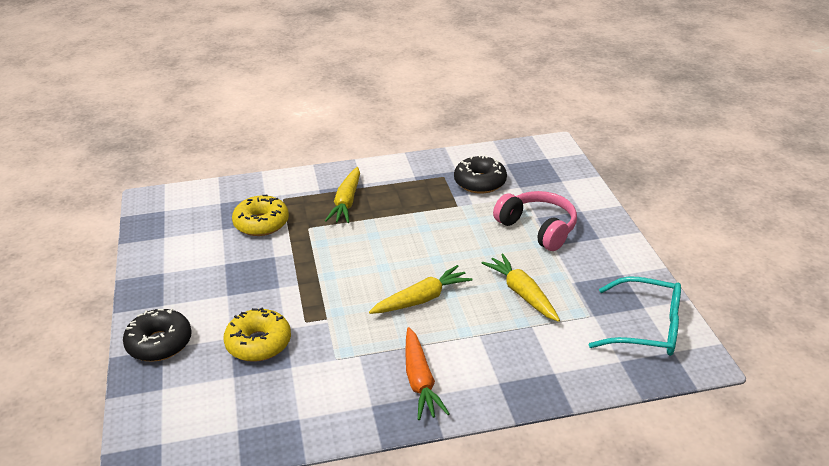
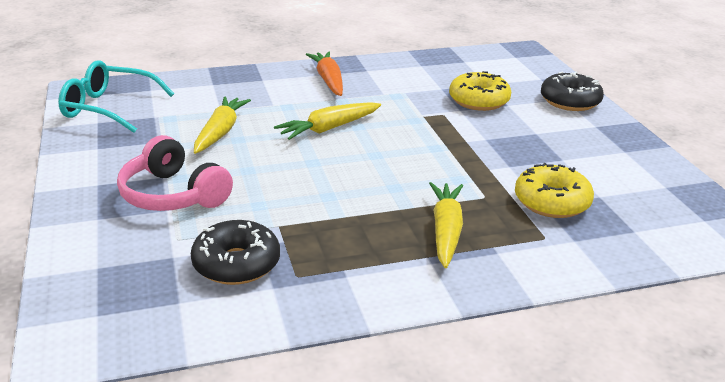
camera: 175 degrees right, 5 degrees down
(522, 294) = (220, 132): yellow carrot -> yellow carrot turned 135 degrees counterclockwise

